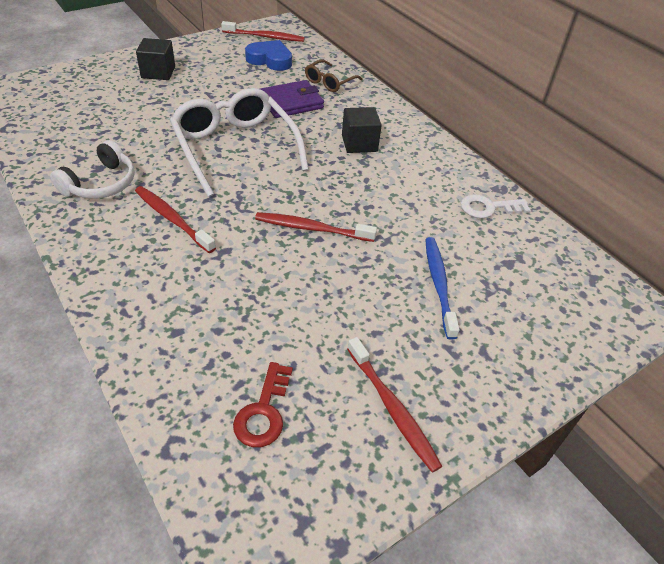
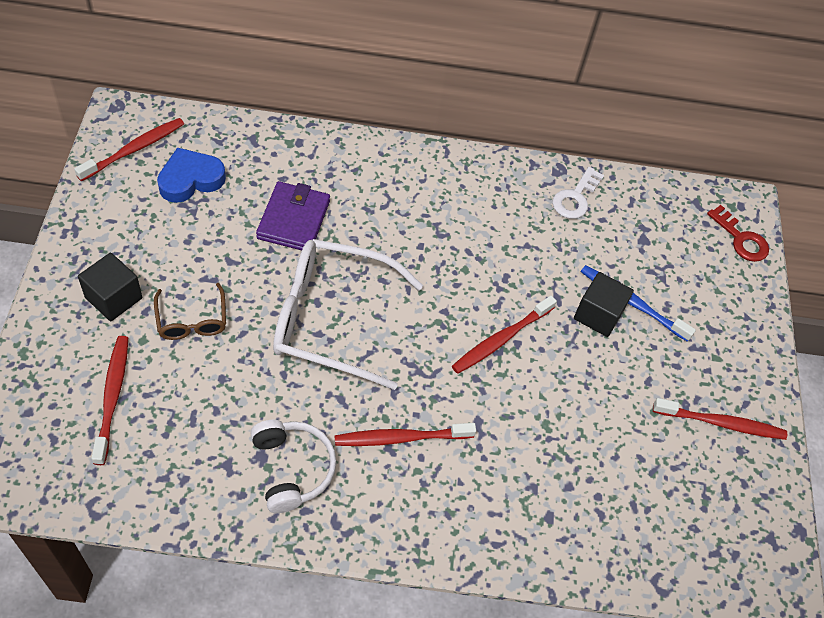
camera: 55 degrees left, 10 degrees up
(90, 100) = (112, 397): none -> red toothbrush
(263, 412) = (670, 506): red key -> red key (741, 239)
(330, 82) = (286, 161): brown glasses -> brown glasses (192, 320)
(359, 143) = (412, 216): black cube -> black cube (598, 314)

